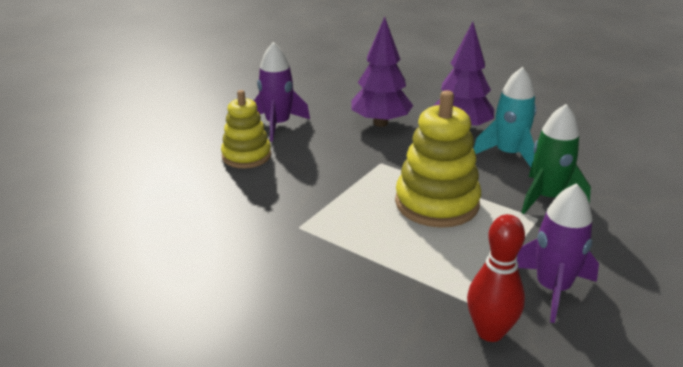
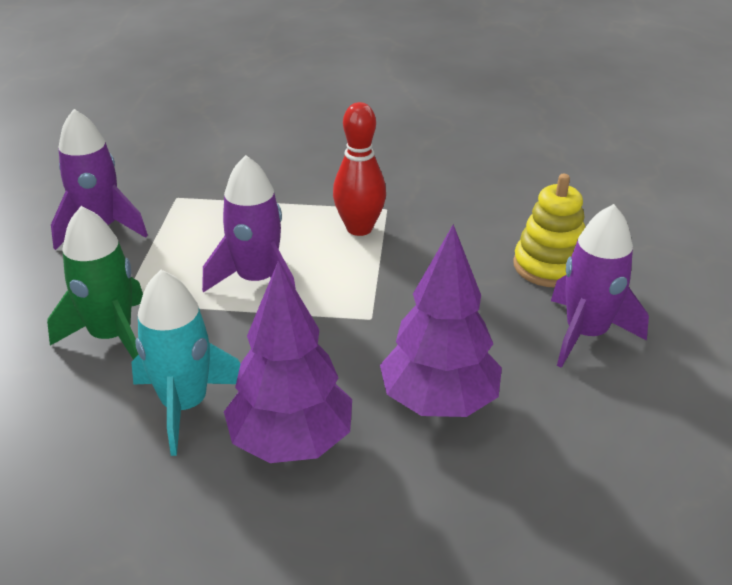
camera: 150 degrees right, 5 degrees up
(436, 203) = (257, 280): yellow stacking toy -> purple rocket
(490, 332) = (154, 182): red bowling pin -> red bowling pin (359, 228)

